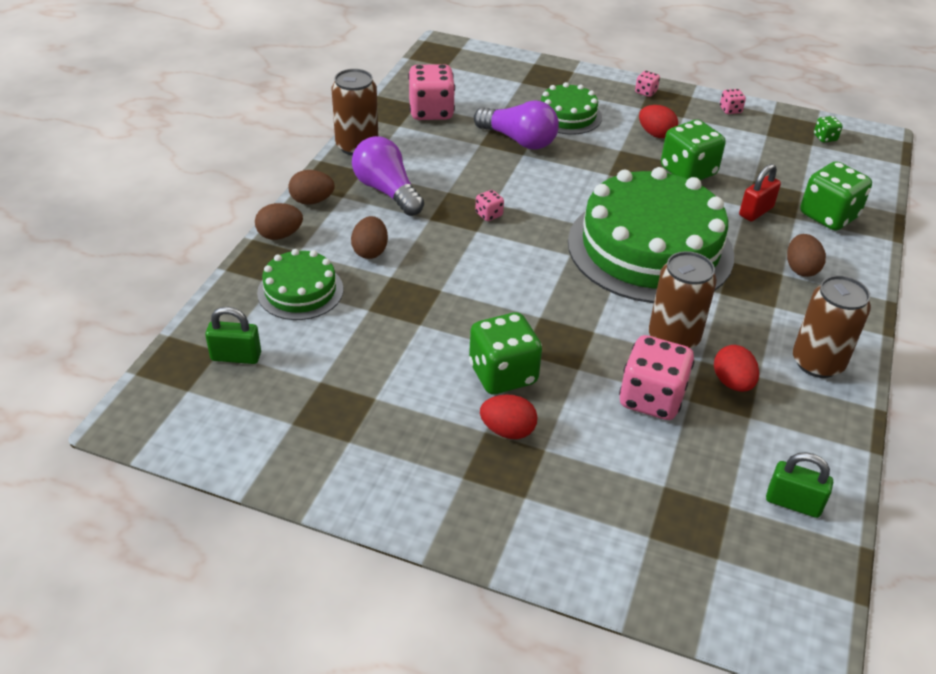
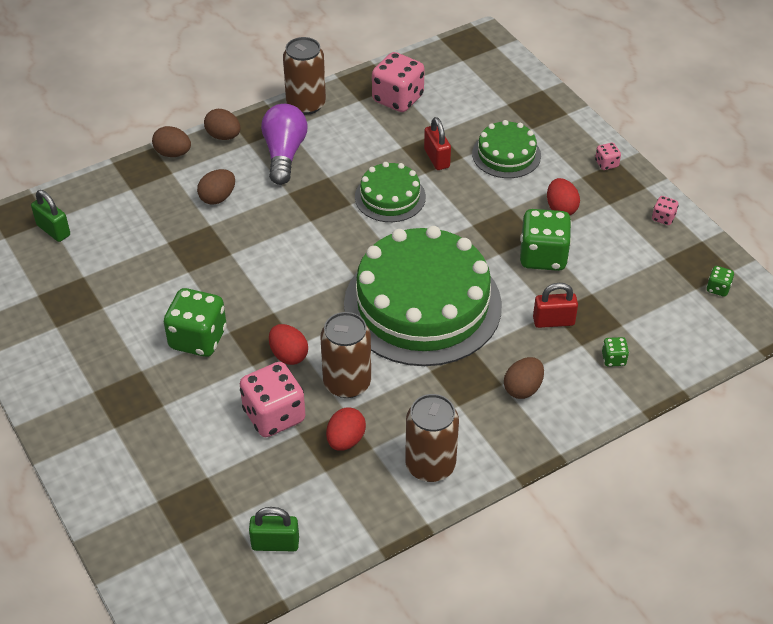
camera: 40 degrees right, 5 degrees up
(300, 291) = (140, 204): green cake -> green cake (390, 197)
(489, 214) = (334, 212): pink dice -> none
(507, 430) = (155, 378): red egg -> red egg (288, 355)
(519, 140) = (436, 158): purple light bulb -> red padlock
(793, 503) = (275, 543): green padlock -> green padlock turned 60 degrees counterclockwise
(828, 216) = (613, 359): green dice -> green dice, size x0.46

